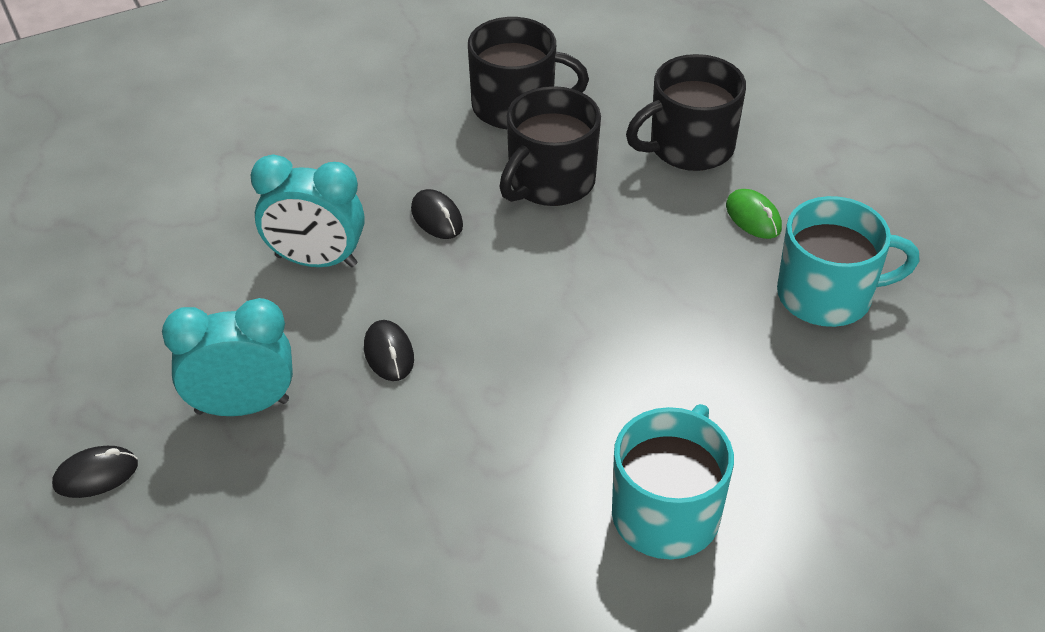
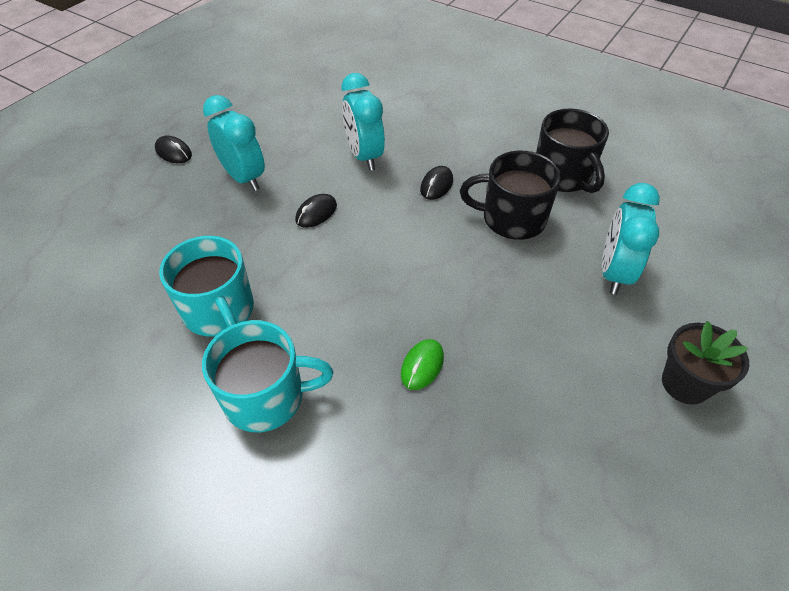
camera: 60 degrees right, 5 degrees up
(689, 147) = (614, 272): black mug -> turquoise clock
(753, 217) = (578, 337): green mouse -> green mouse (422, 366)
(827, 295) = (537, 416): turquoise mug -> turquoise mug (219, 311)
(853, 176) = (685, 384): none -> black flower pot

